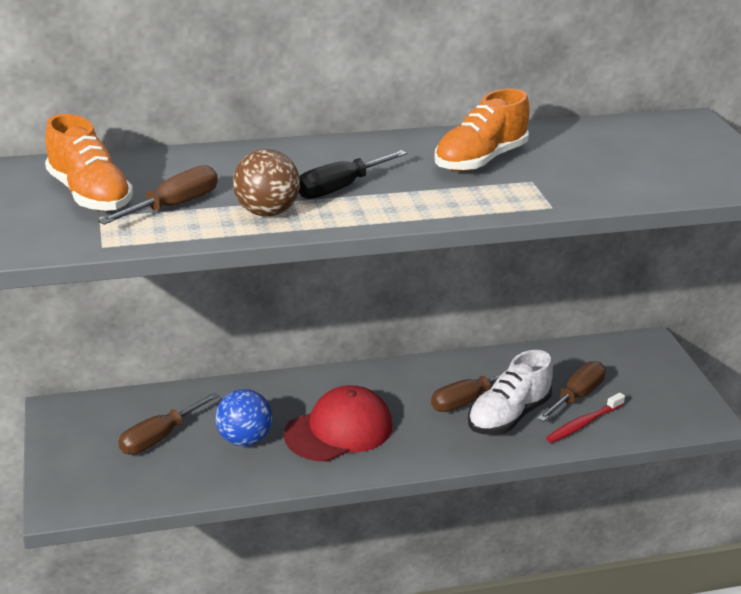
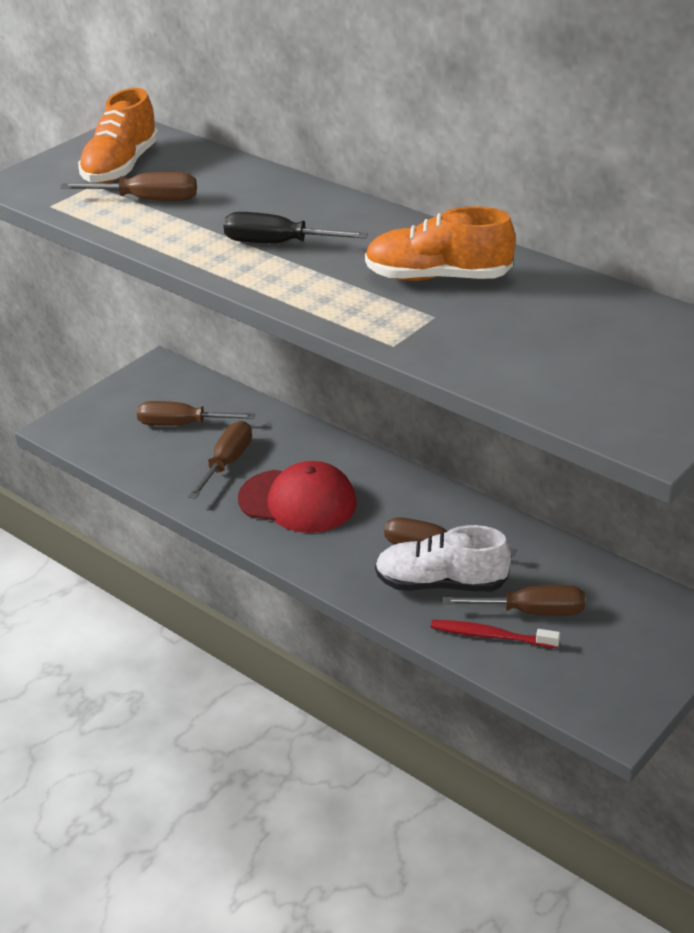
camera: 55 degrees right, 5 degrees up
(244, 439) = (227, 463): blue ball -> brown screwdriver
(267, 212) = (189, 235): brown ball -> none

